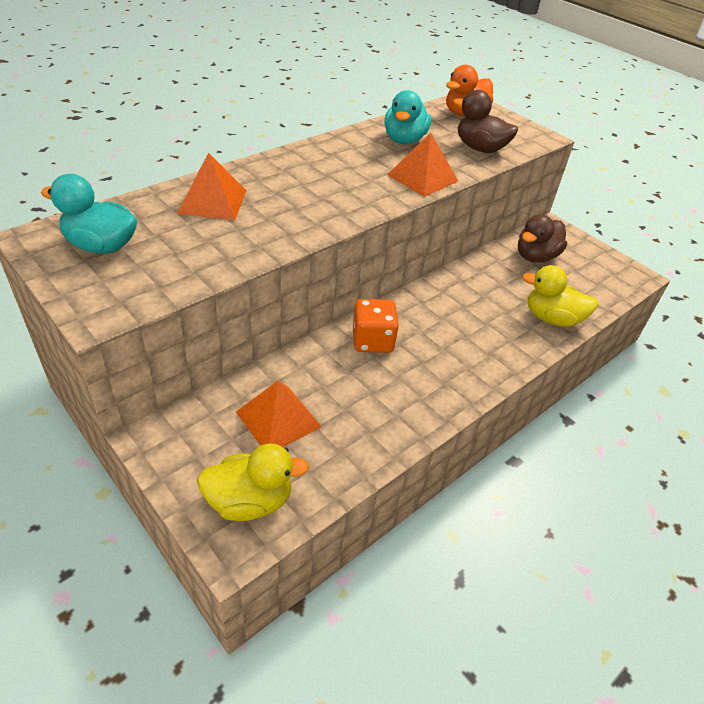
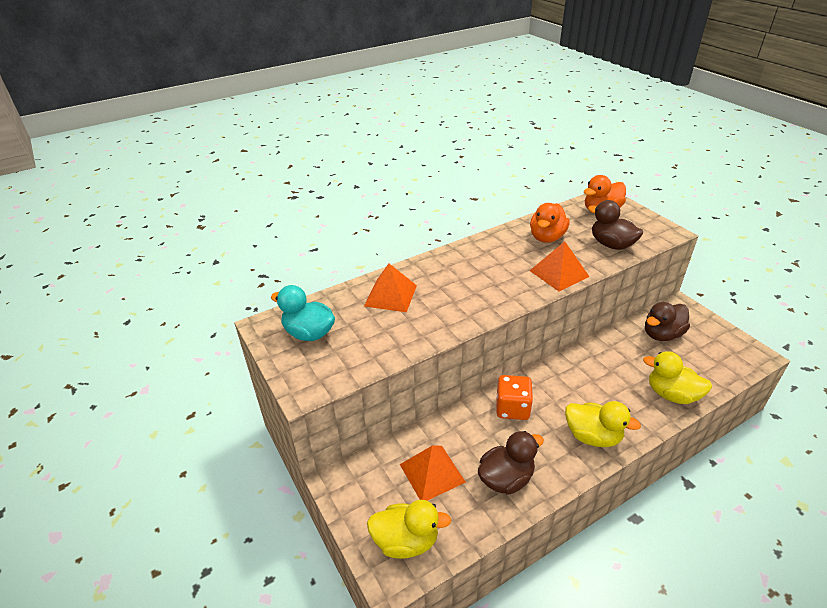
camera: 15 degrees right, 5 degrees down
(371, 419) = (506, 478): none -> brown duck
(404, 140) = (547, 237): turquoise duck -> orange duck
(469, 367) = (592, 436): none -> yellow duck

